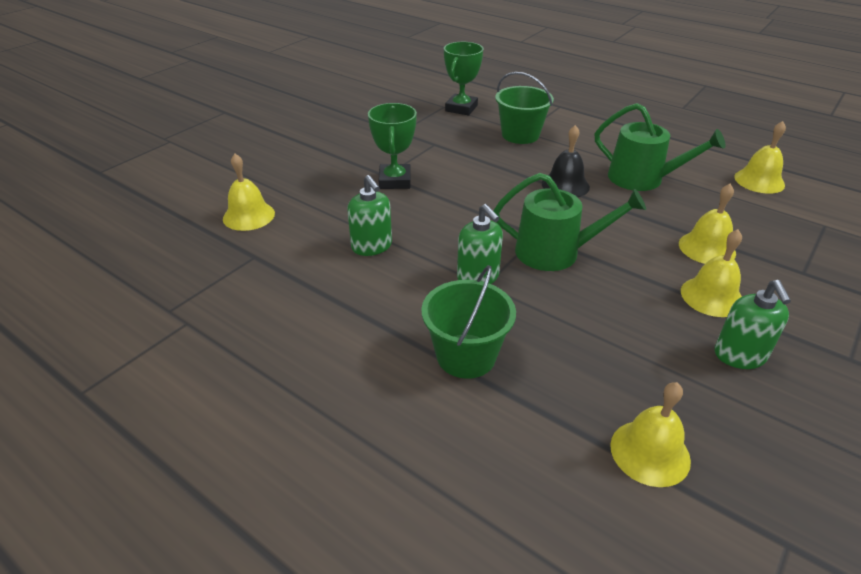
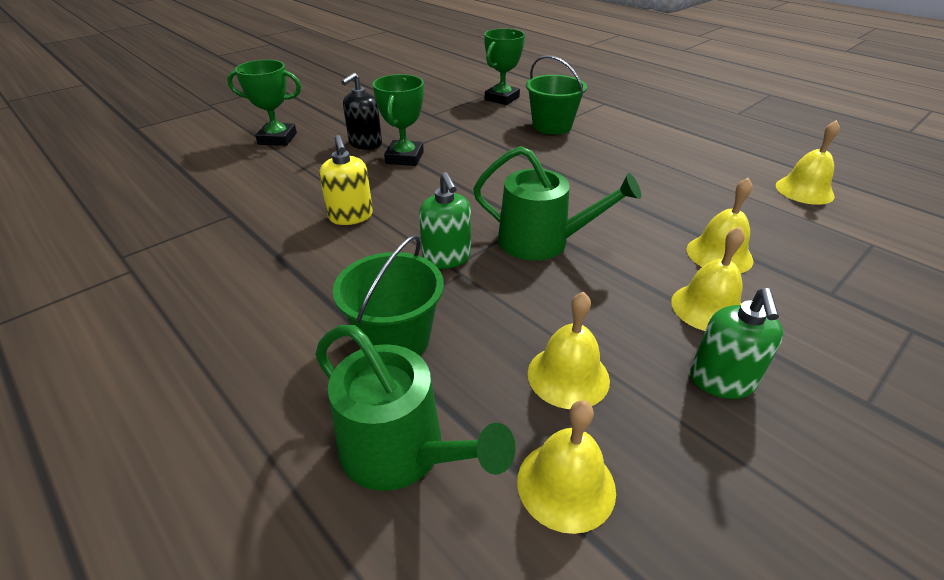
camera: 10 degrees right, 0 degrees up
(249, 216) = (247, 177): yellow bell -> yellow bell (568, 376)
(258, 171) = (277, 139): none -> green trophy
(349, 169) = (365, 144): none -> black soap dispenser
(372, 246) = (351, 216): green soap dispenser -> yellow soap dispenser
(565, 185) = (580, 176): black bell -> none
(642, 179) = (668, 177): green watering can -> green watering can (401, 451)

